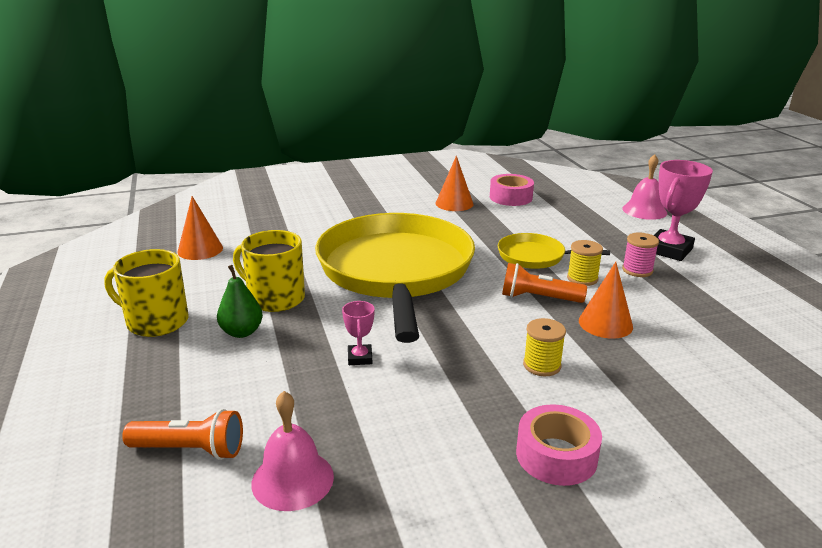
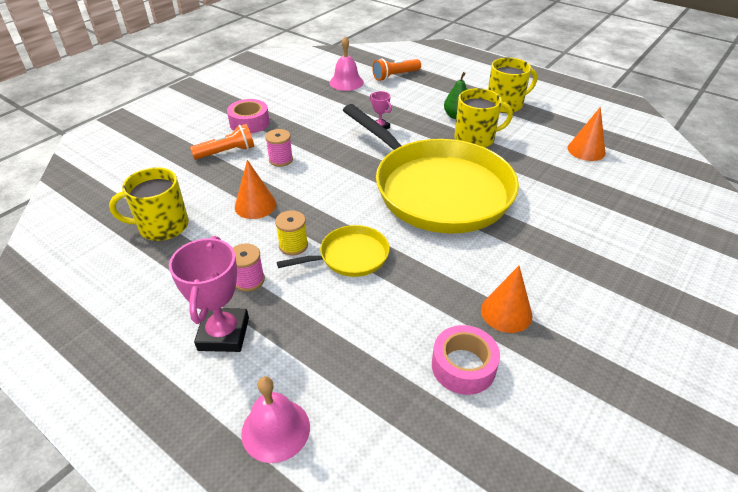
camera: 145 degrees right, 15 degrees up
(538, 298) = (315, 208): orange flashlight -> orange flashlight (227, 152)
(542, 365) = (281, 160): yellow spool -> pink spool
(729, 340) = (162, 226): none -> yellow mug

